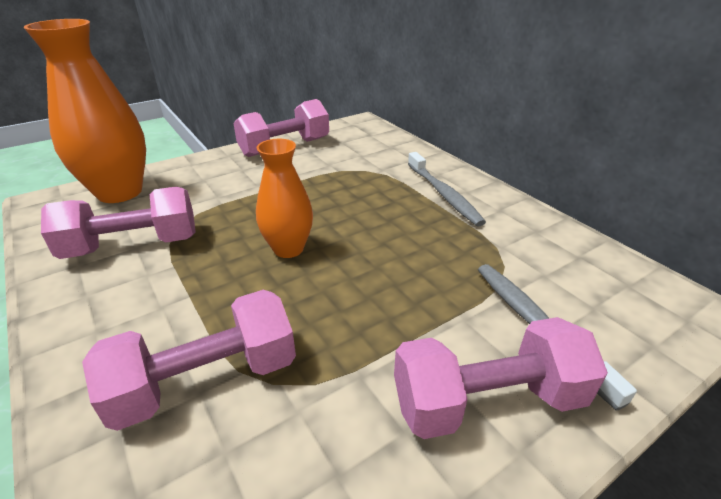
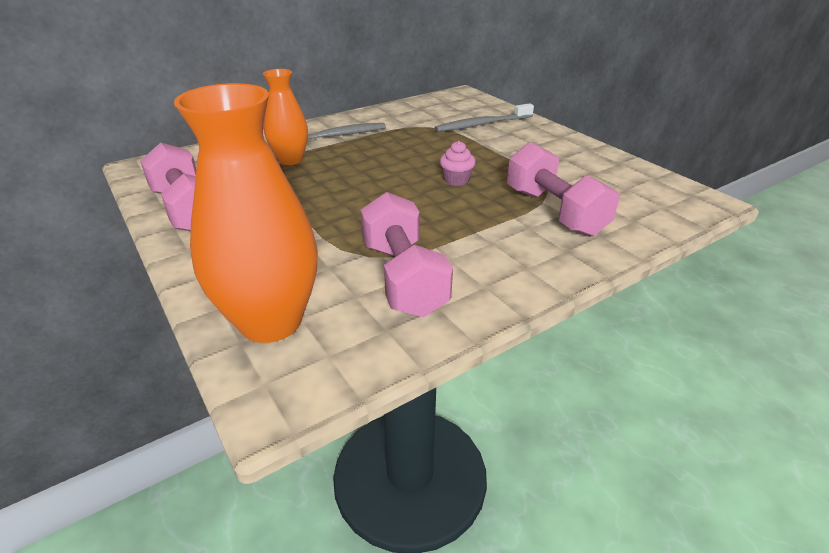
camera: 90 degrees left, 0 degrees up
(288, 249) = (410, 194): orange vase -> orange vase (290, 160)
(320, 285) = (456, 180): none -> pink cupcake
(487, 401) = (536, 139): pink dumbbell -> none

